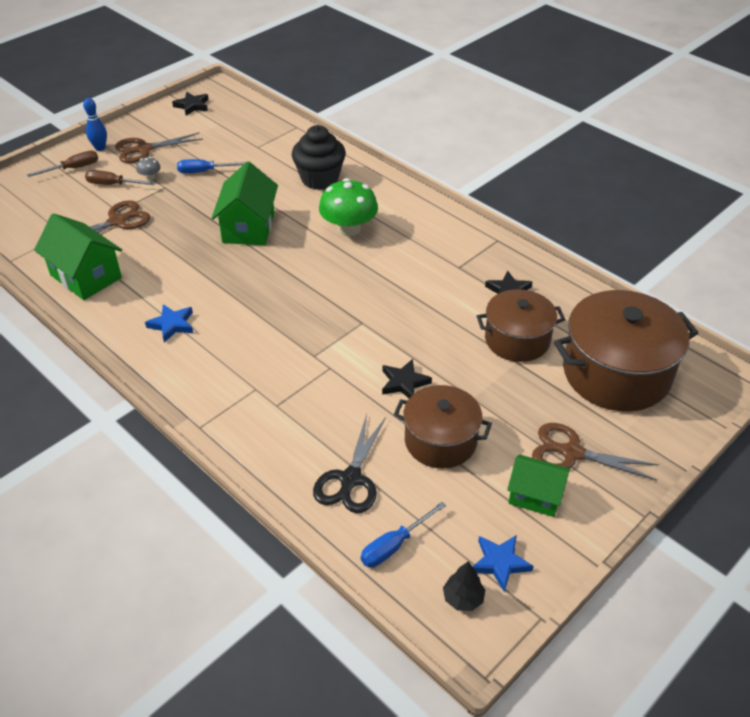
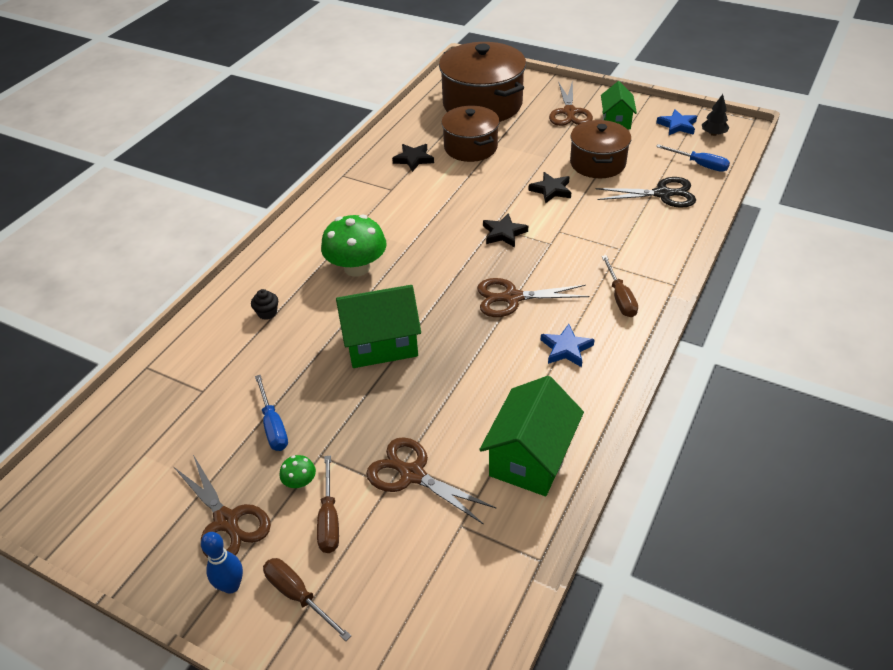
camera: 105 degrees left, 0 degrees up
(150, 177) = (300, 482): grey mushroom -> green mushroom
(192, 106) = (86, 510): black star -> black star (504, 233)
(208, 379) = (620, 298): none -> brown screwdriver
(254, 309) = (511, 298): none -> brown scissors
(320, 179) = (267, 313): black cupcake -> black cupcake, size x0.41

